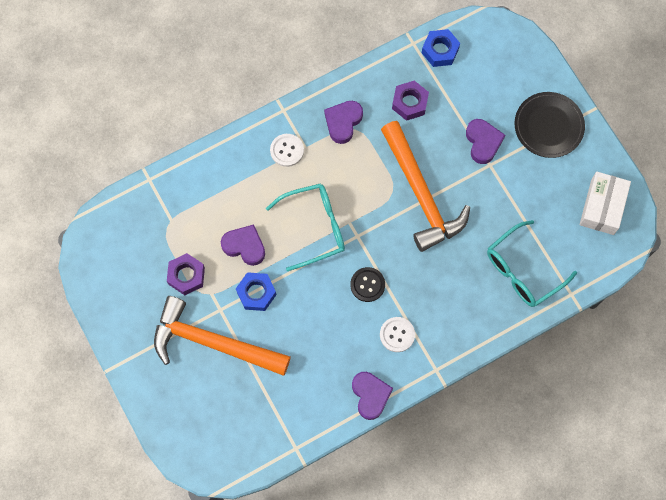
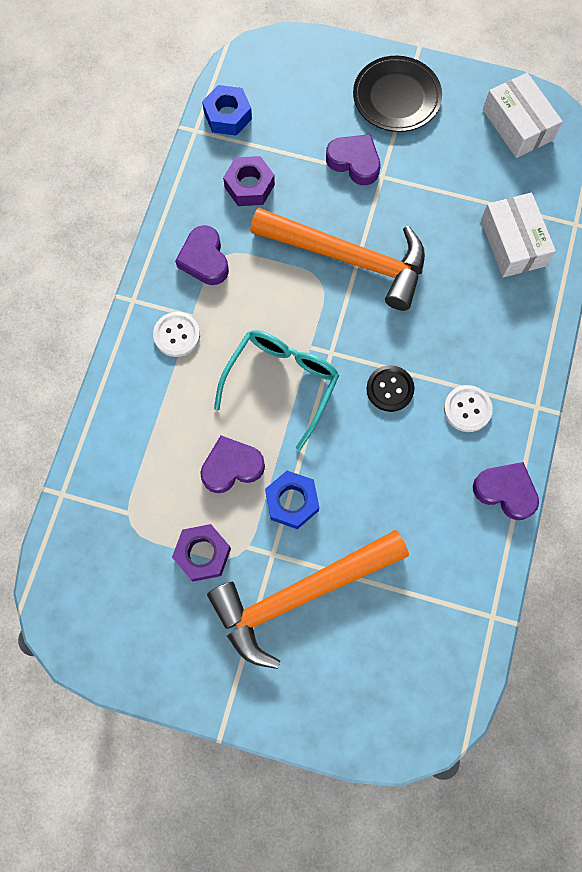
camera: 45 degrees left, 0 degrees up
(522, 271) = (513, 243): turquoise glasses -> white box

